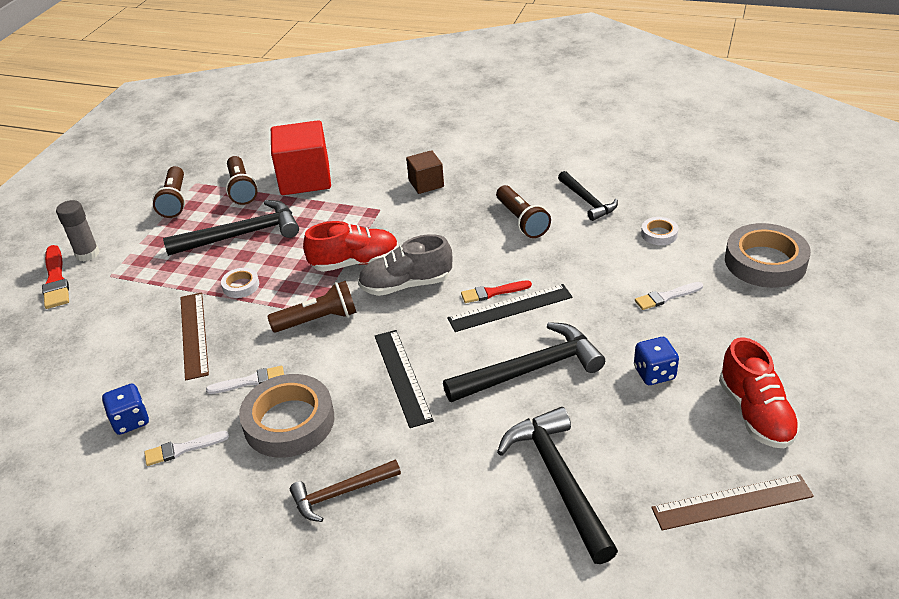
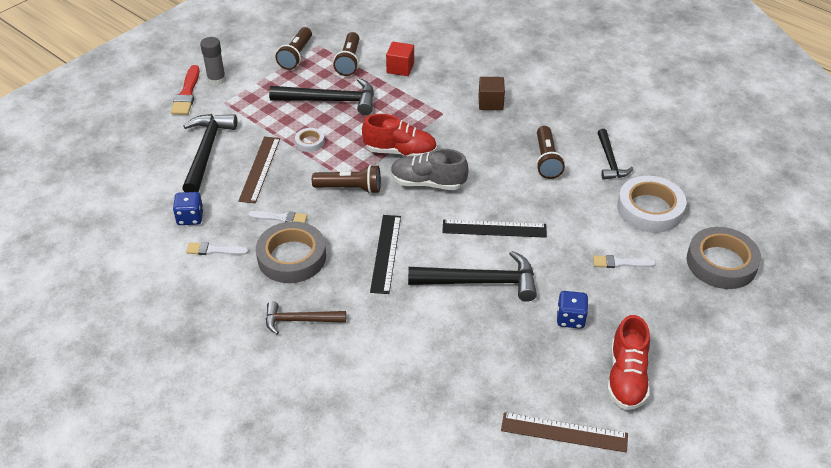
camera: 20 degrees right, 5 degrees up
(305, 179) = (400, 68): red cube -> red cube, size x0.55
(492, 292) = (488, 212): red brush -> none
(559, 480) = (451, 369): black hammer -> black hammer (207, 152)
(659, 234) = (650, 209): white tape -> white tape, size x2.10

